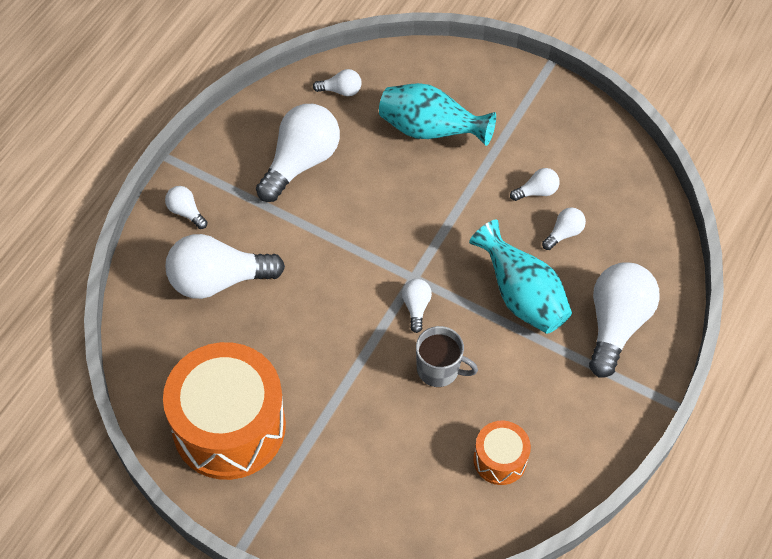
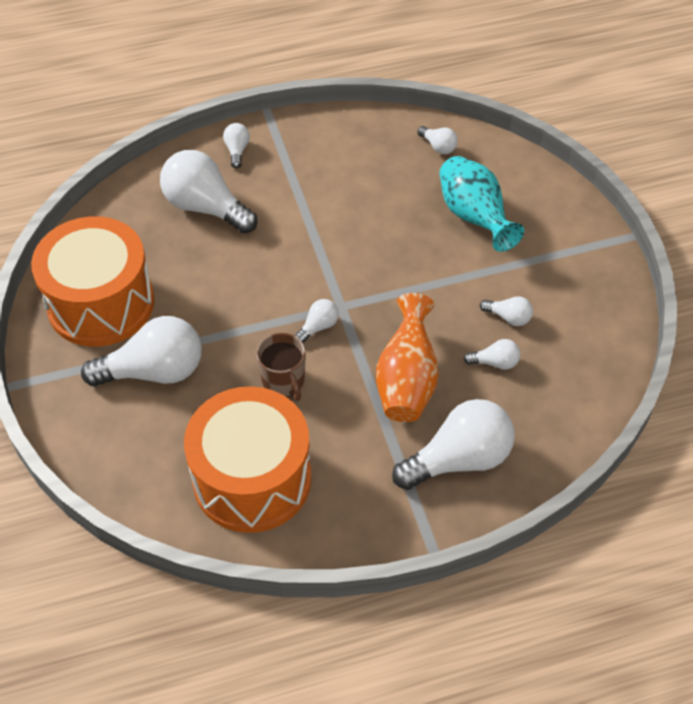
camera: 45 degrees right, 5 degrees down
(300, 162) = (352, 173): white light bulb -> white light bulb (154, 371)
(439, 369) = (283, 381): grey mug -> brown mug
(500, 459) = (252, 479): orange drum -> orange drum, size x2.12
(521, 296) = (407, 380): turquoise vase -> orange vase

